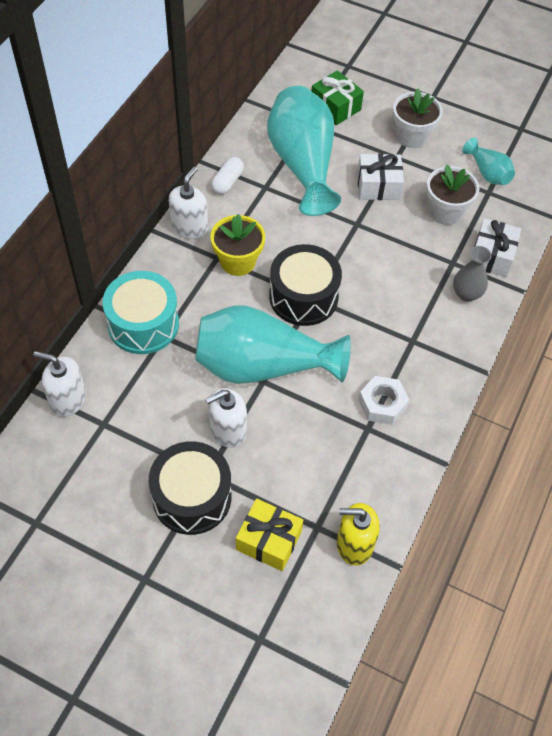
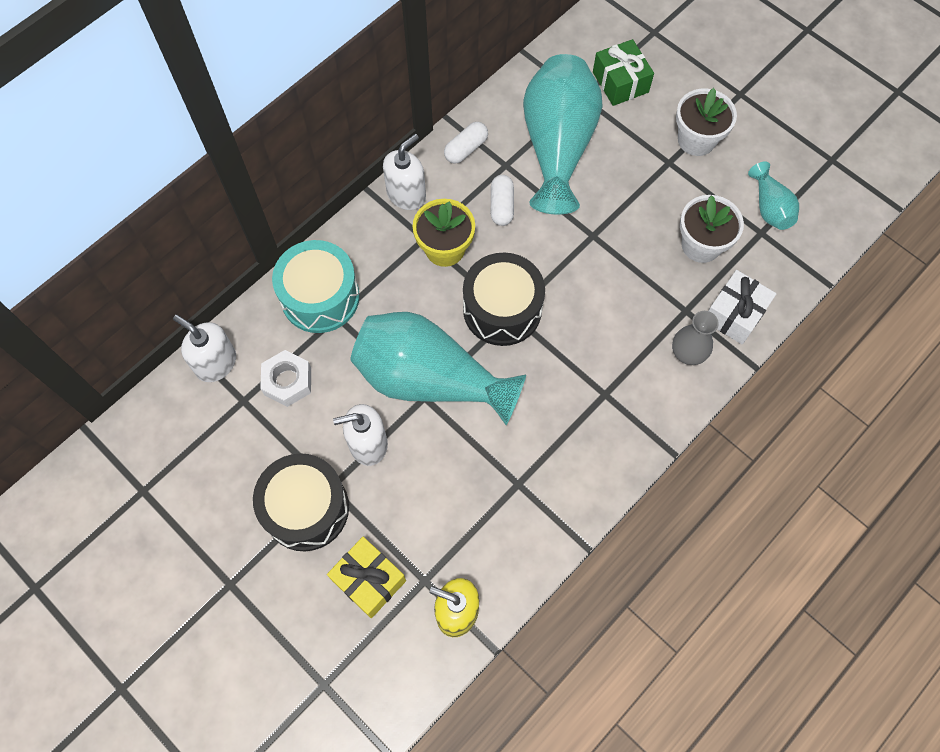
camera: 20 degrees right, 10 degrees up
(273, 218) = (501, 206): none -> white capsule
(378, 186) = (634, 194): white gift -> none
(382, 404) = (544, 460): white nut -> white nut (287, 381)

